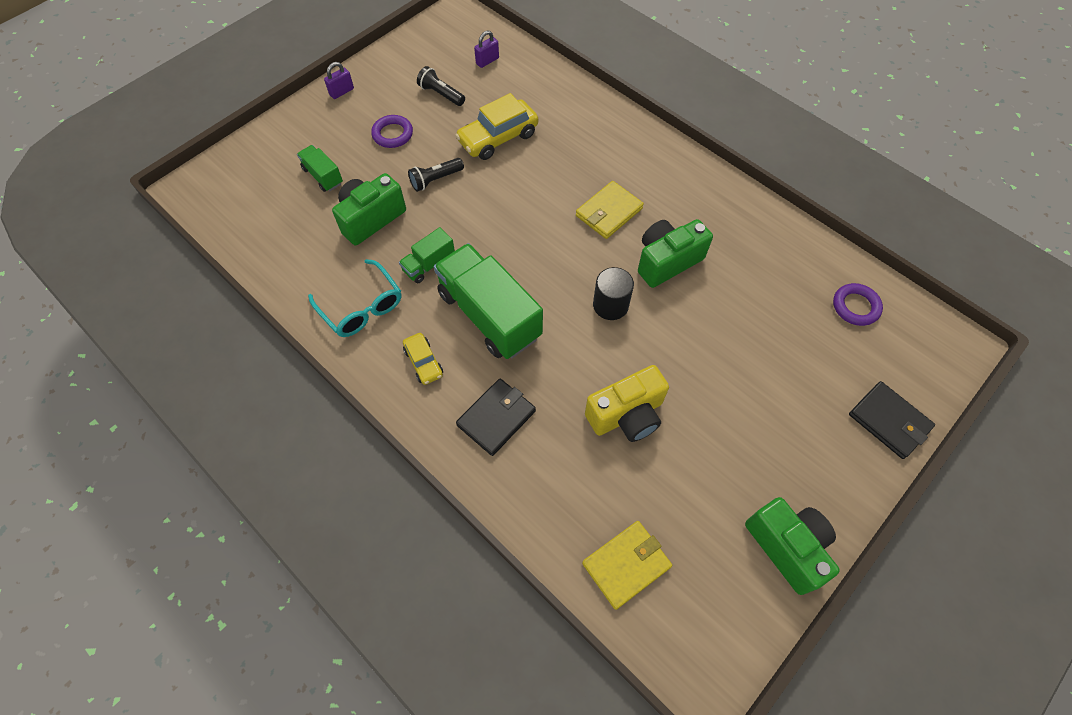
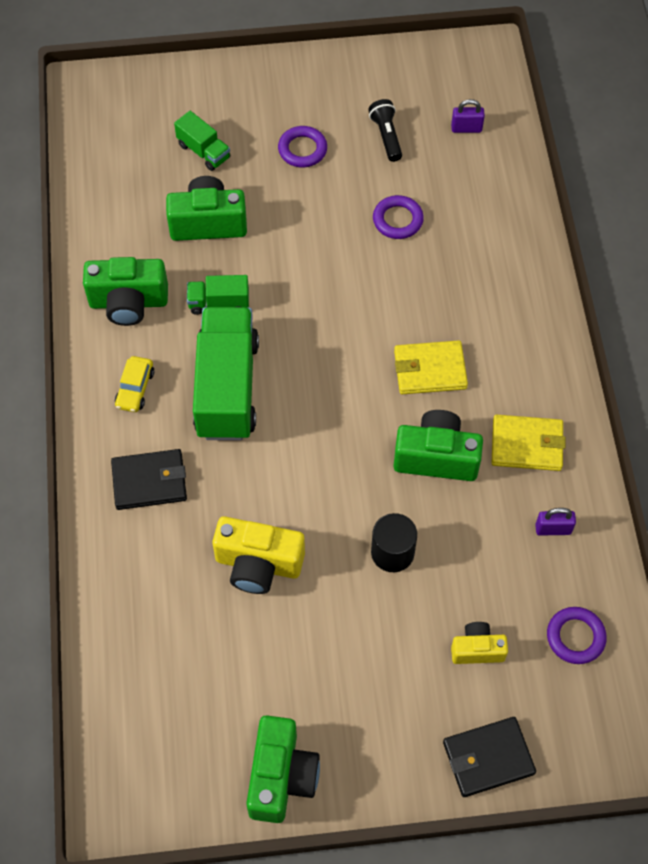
camera: 40 degrees right, 0 degrees up
(323, 176) = (203, 151): green truck -> green truck turned 135 degrees clockwise
(342, 92) = (295, 73): purple padlock -> purple padlock (553, 529)
(362, 308) = (128, 302): turquoise glasses -> green camera
(435, 180) = (299, 224): black flashlight -> none
(498, 138) = (397, 220): yellow car -> purple ring
(610, 305) = (342, 458): black cylinder -> black cylinder (392, 552)
(626, 565) = (138, 679): yellow wallet -> yellow wallet (527, 445)
(812, 359) = (477, 649): none -> yellow camera
(889, 421) = (488, 758): black wallet -> black wallet turned 75 degrees clockwise

